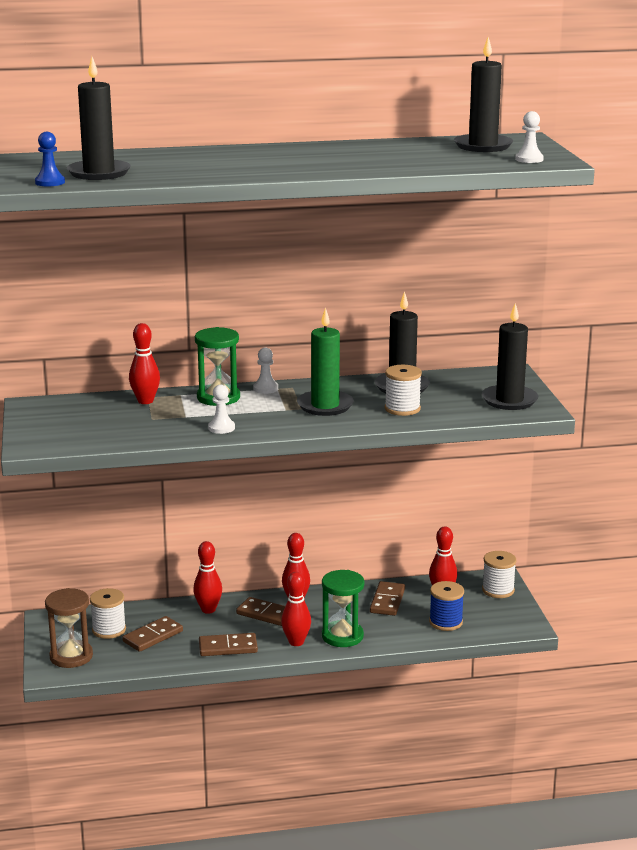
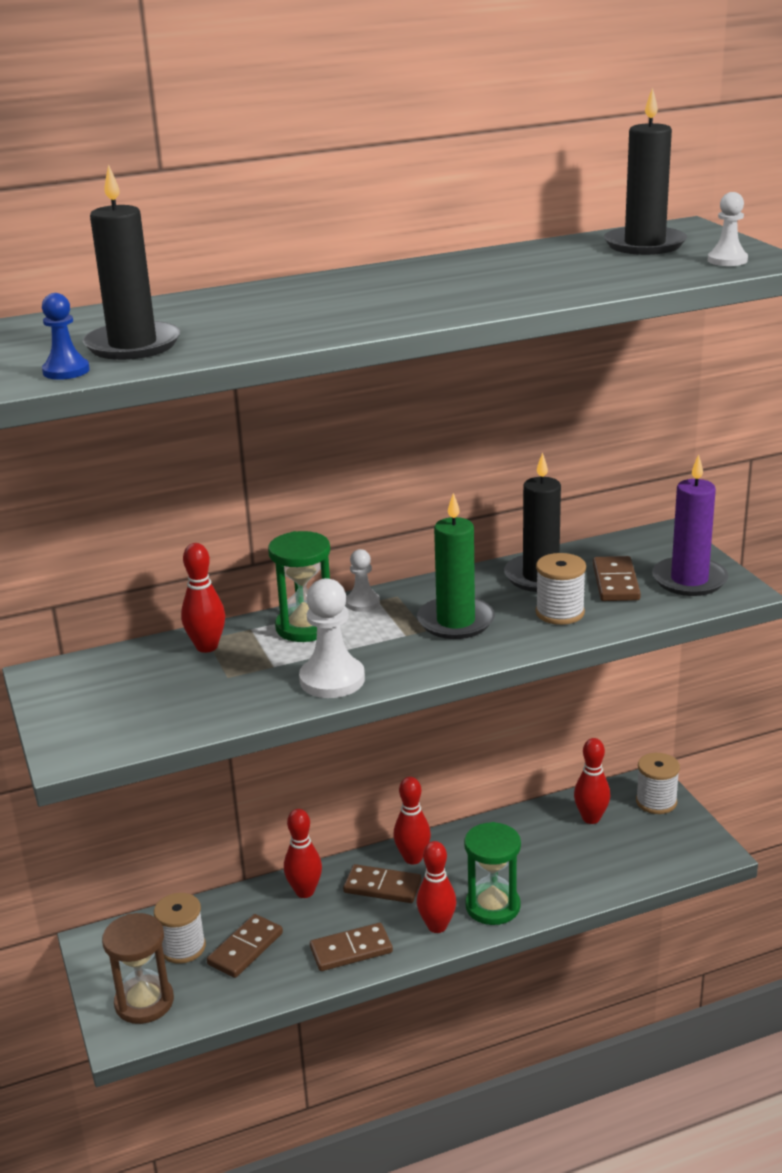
camera: 10 degrees left, 5 degrees up
(221, 428) = (332, 680): white pawn -> white pawn, size x1.73
(387, 601) = (528, 840): brown domino -> brown domino (616, 582)
(445, 622) = (613, 862): blue spool -> none
(509, 400) = (689, 580): black candle -> purple candle

